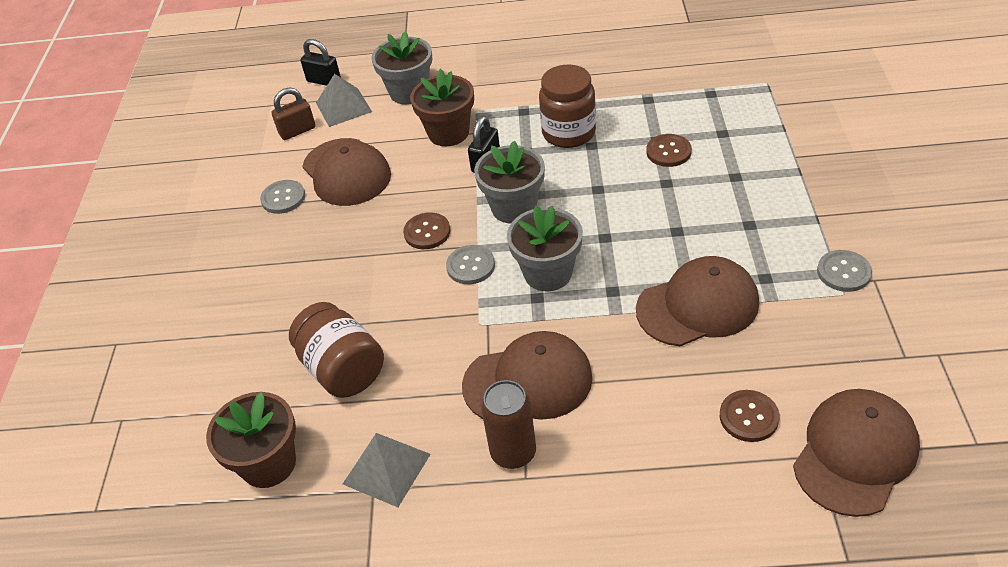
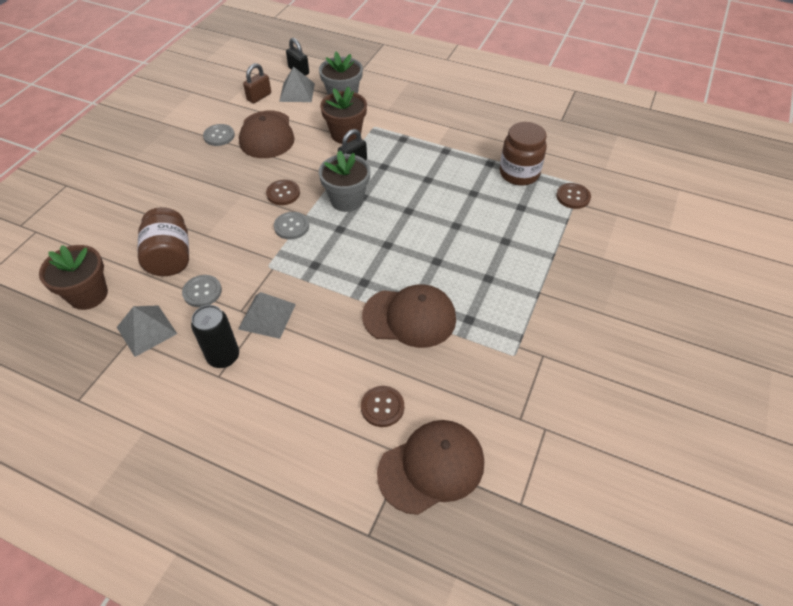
camera: 20 degrees right, 5 degrees up
(297, 131) = (259, 97): brown padlock -> brown padlock turned 45 degrees counterclockwise
(513, 452) = (223, 357): brown can -> black can
(528, 381) = (267, 316): brown cap -> grey pyramid
(548, 273) = (333, 252): grey flower pot -> none
(568, 133) = (420, 165): brown jar -> brown jar (519, 173)
(668, 152) = (474, 205): brown button -> brown button (573, 197)
(843, 272) = (526, 340): grey button -> grey button (202, 292)

